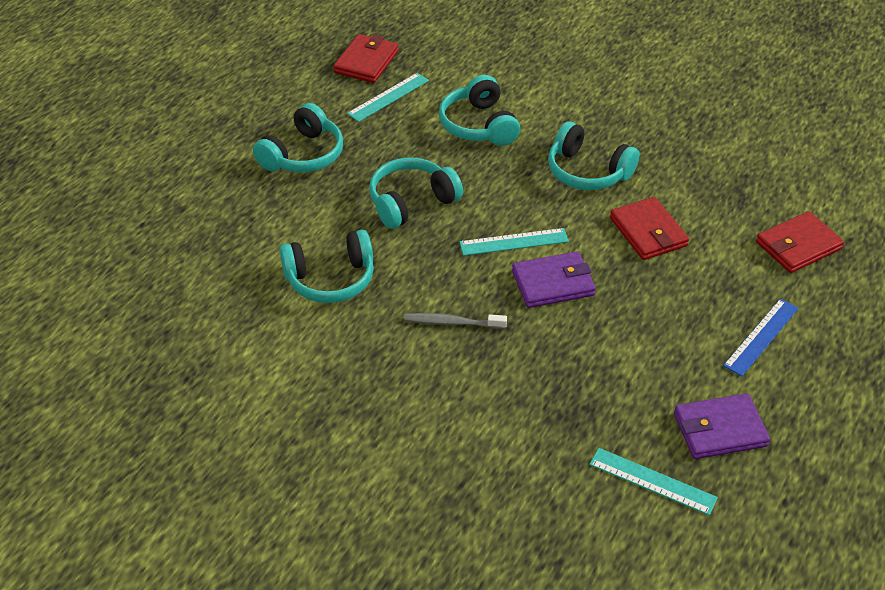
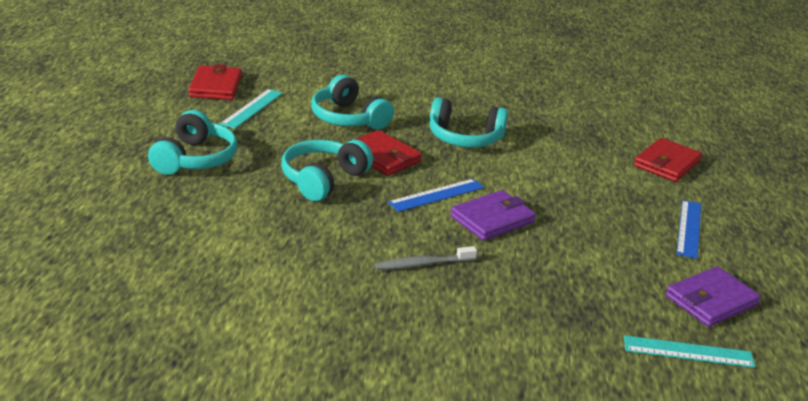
camera: 25 degrees left, 15 degrees down
(330, 279) = (282, 250): turquoise headphones -> none
(514, 242) = (436, 195): turquoise ruler -> blue ruler
(648, 232) = (544, 171): red wallet -> red wallet (382, 157)

